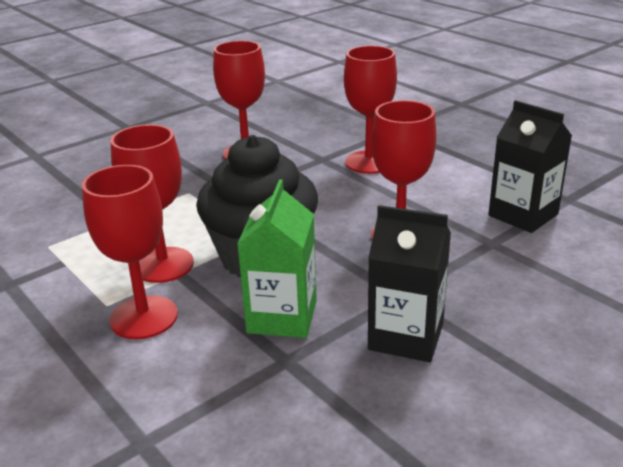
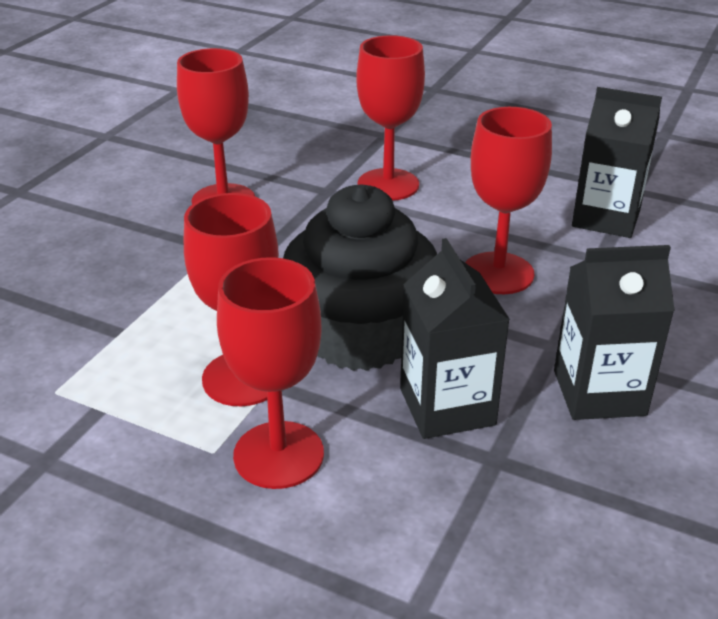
camera: 25 degrees left, 5 degrees up
(282, 317) = (447, 407): green carton -> black carton

